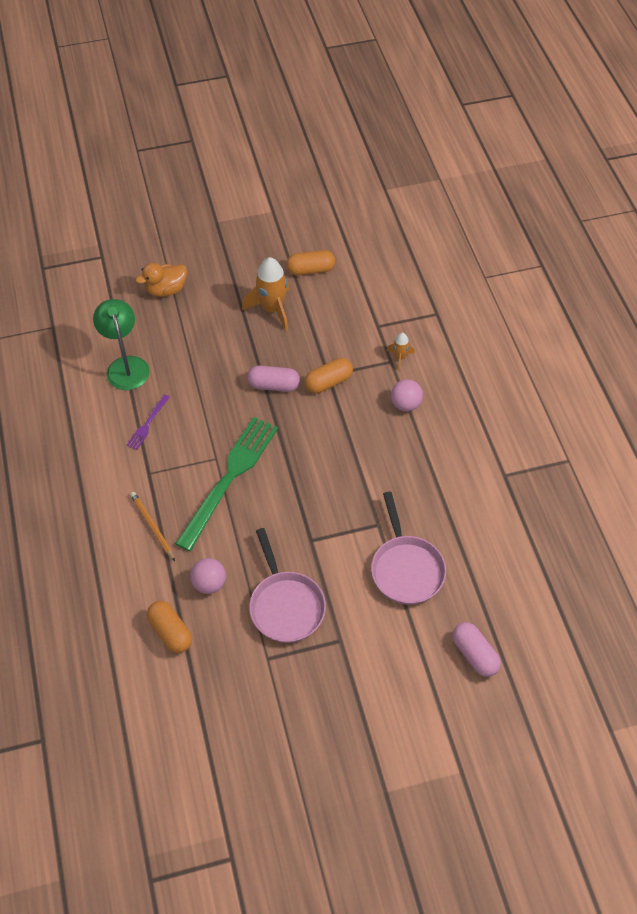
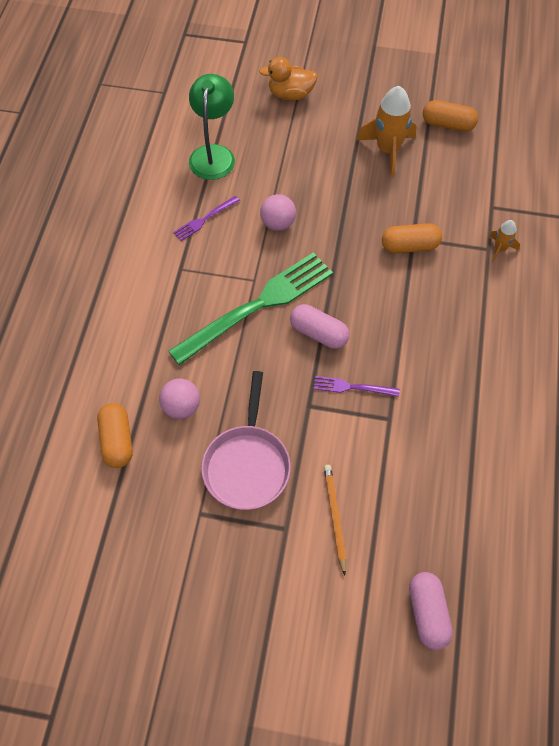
camera: 25 degrees right, 5 degrees up
(152, 526) = (155, 324): orange pencil -> orange pencil (334, 517)
(273, 385) = (350, 228): pink capsule -> pink capsule (318, 333)
(337, 512) = (352, 387): none -> purple fork
(405, 404) = (482, 301): pink ball -> pink ball (278, 223)
(406, 568) = (396, 481): pink pan -> none

